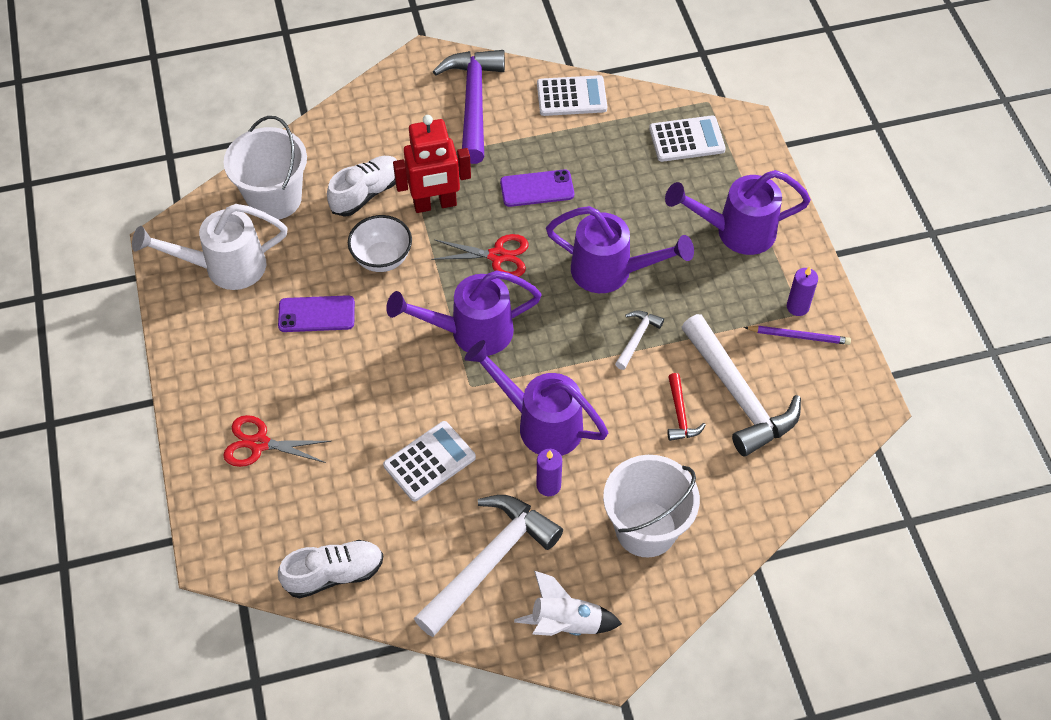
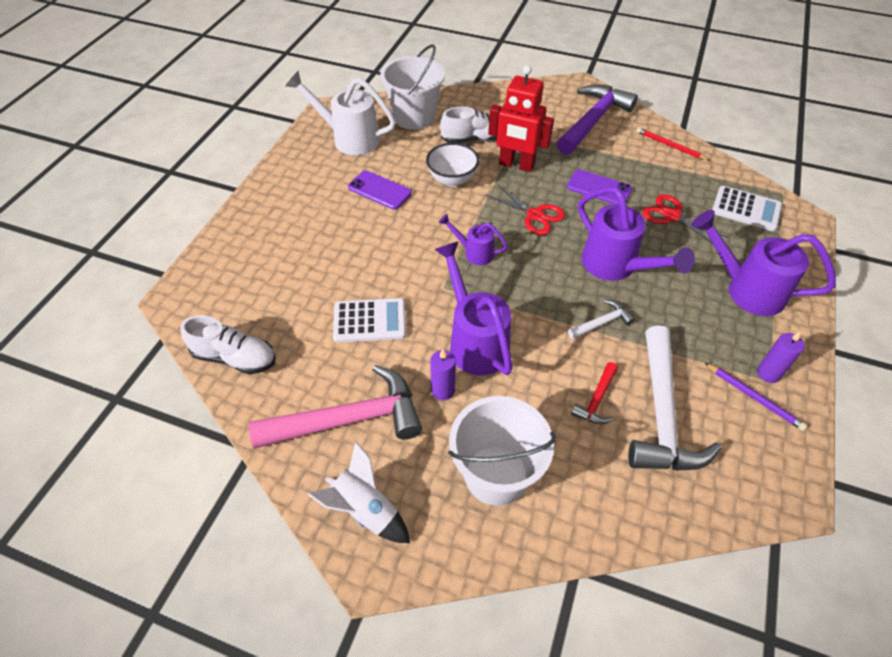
camera: 35 degrees right, 5 degrees down
(259, 444) = (271, 246): red scissors -> red scissors (671, 216)
(470, 332) = (474, 252): purple watering can -> purple watering can, size x0.54
(489, 562) = (349, 420): white hammer -> pink hammer
(571, 97) = (670, 146): white calculator -> red pencil

